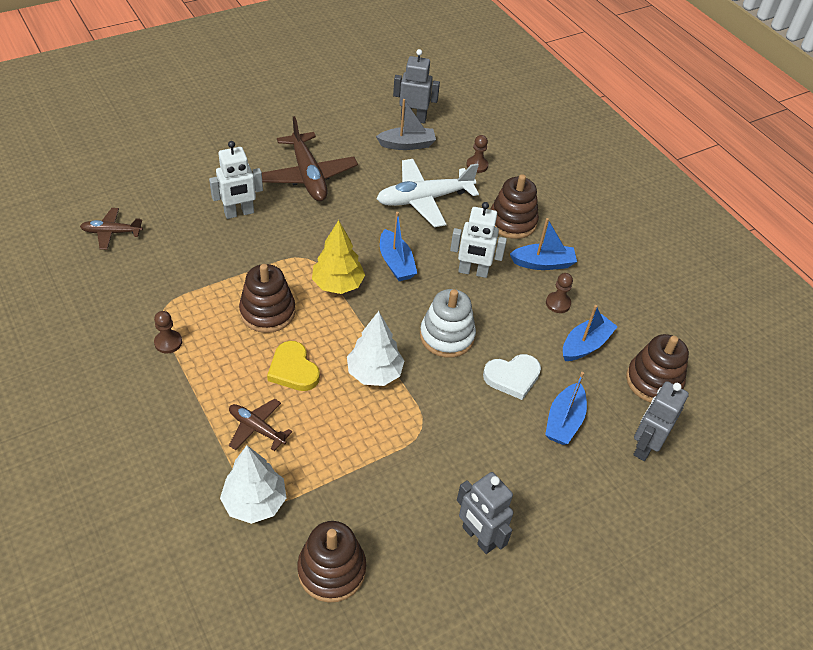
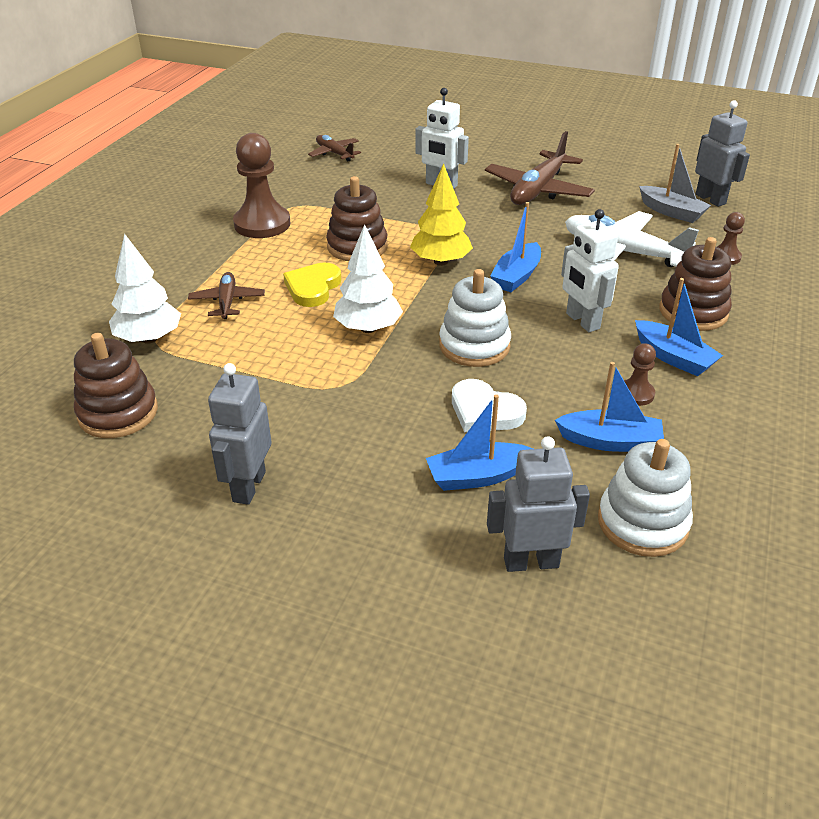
camera: 55 degrees right, 10 degrees down
(168, 342) = (262, 224): brown pawn -> brown pawn, size x2.03
(653, 381) = (642, 523): brown stacking toy -> white stacking toy

